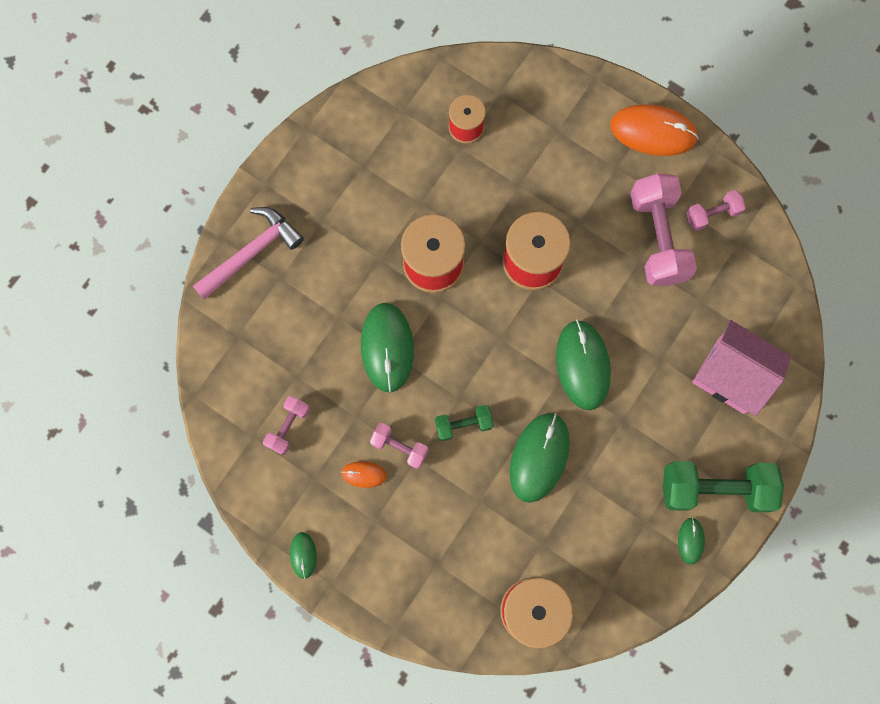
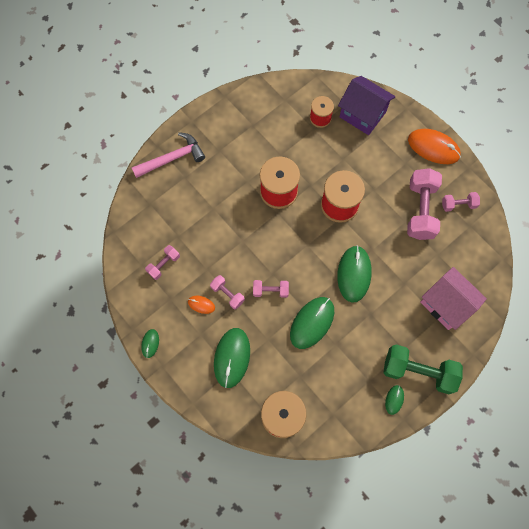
camera: 15 degrees right, 5 degrees down
(387, 347) = (237, 233): green mouse -> green mouse (232, 357)
(463, 424) = (270, 291): green dumbbell -> pink dumbbell
(530, 105) = (362, 114): none -> purple house

